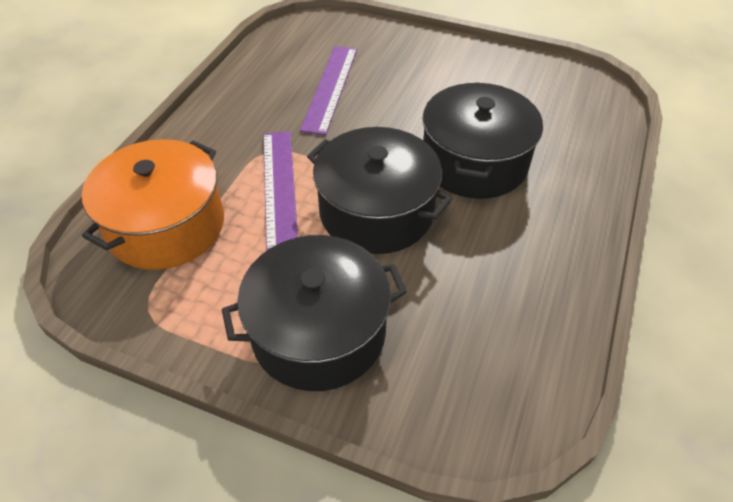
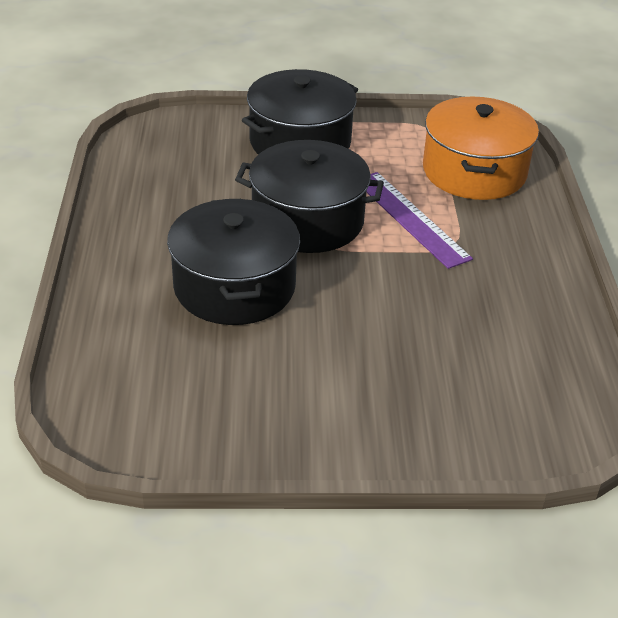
camera: 155 degrees right, 10 degrees down
(330, 88) = (451, 333): purple ruler -> none

